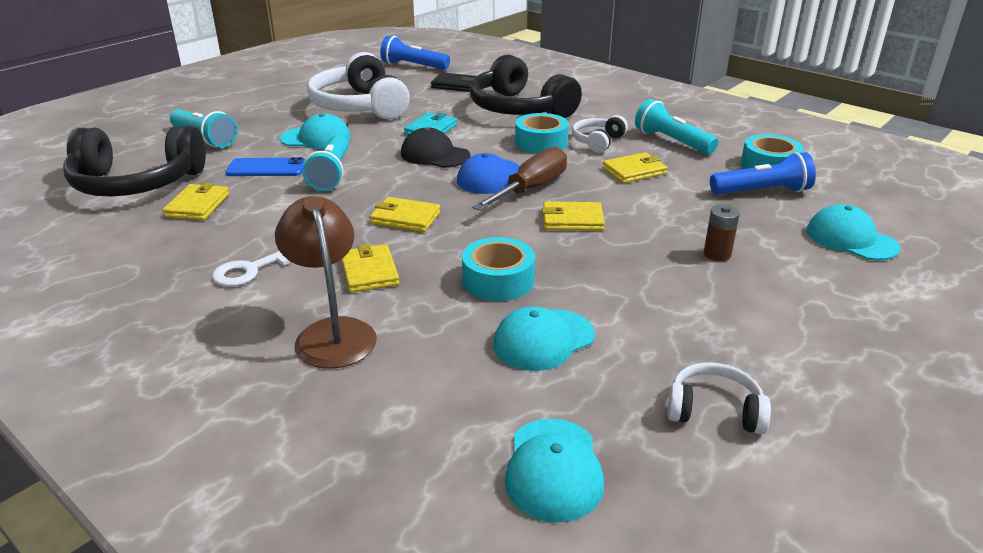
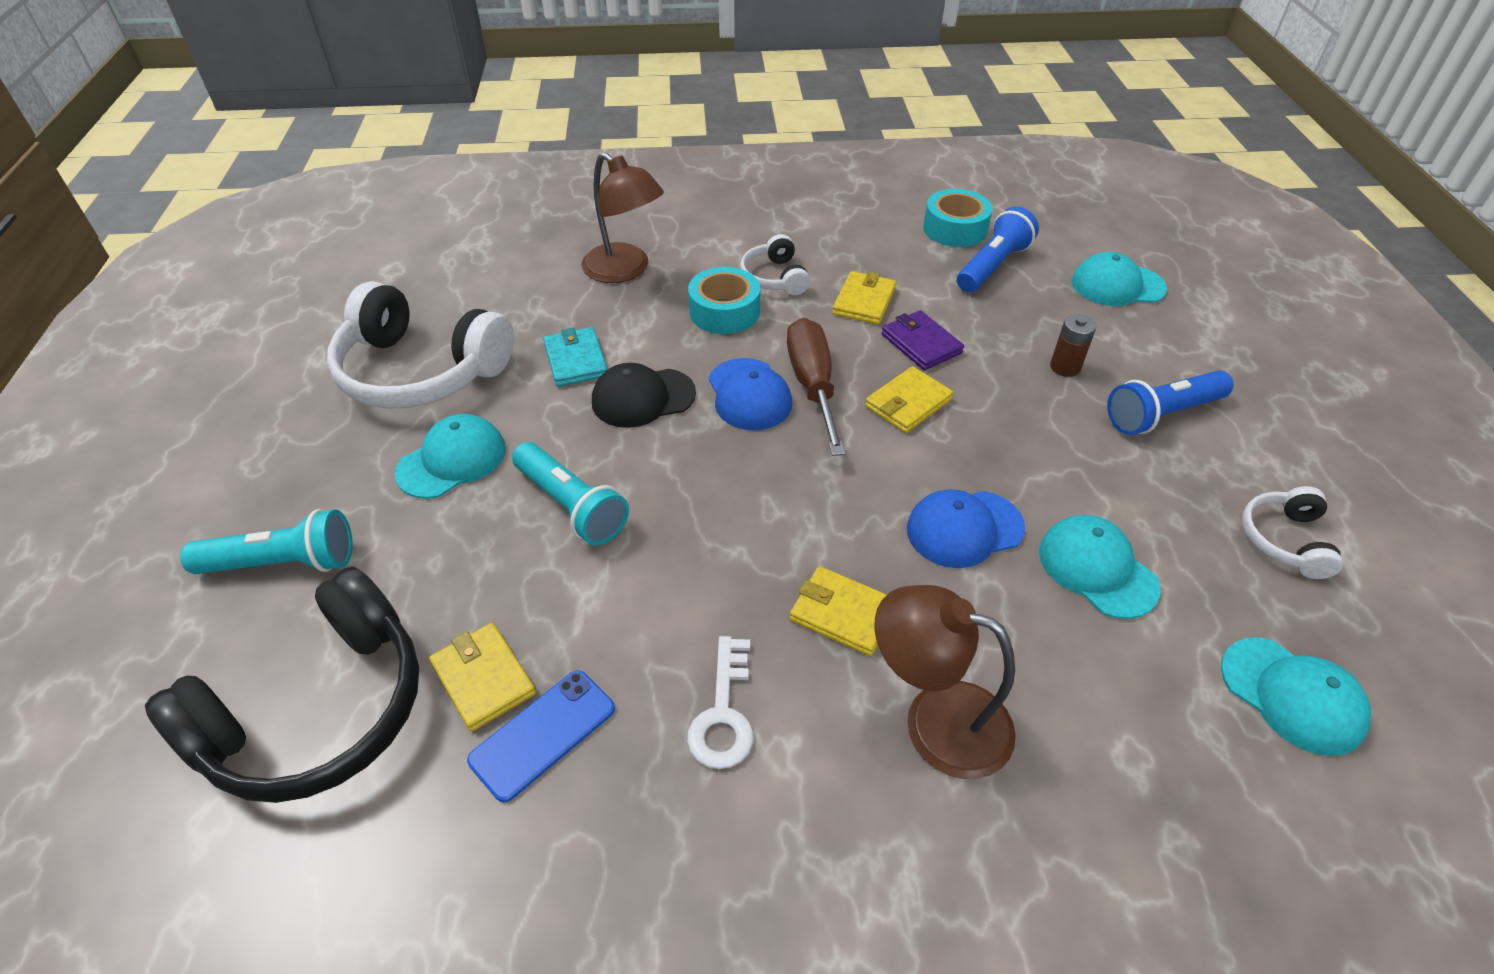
camera: 45 degrees left, 15 degrees up
(266, 168) = (470, 553): blue phone -> blue phone (543, 734)
(405, 218) = (759, 512): yellow wallet -> none
(413, 66) = (380, 261): blue flashlight -> blue flashlight (1162, 414)
(455, 85) = (489, 269): black wallet -> none
(498, 280) = (964, 529): turquoise tape -> blue cap
(519, 109) = (625, 270): black headphones -> brown lamp
(543, 340) = (1097, 569): turquoise cap -> turquoise cap turned 135 degrees clockwise
(634, 202) = (921, 344): none -> purple wallet
(672, 141) = (838, 239): turquoise flashlight -> none
(714, 410) = (1284, 540): white headphones -> white headphones turned 45 degrees counterclockwise

